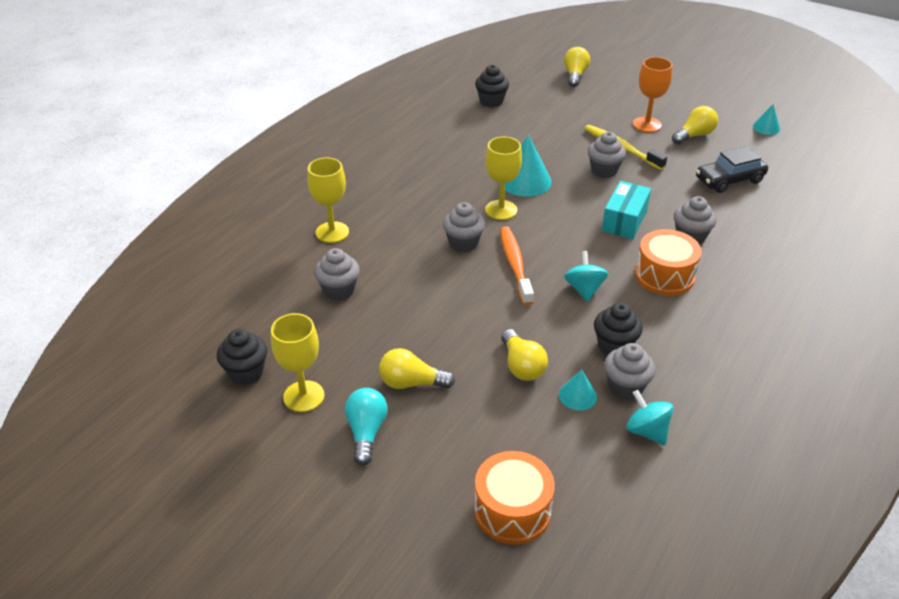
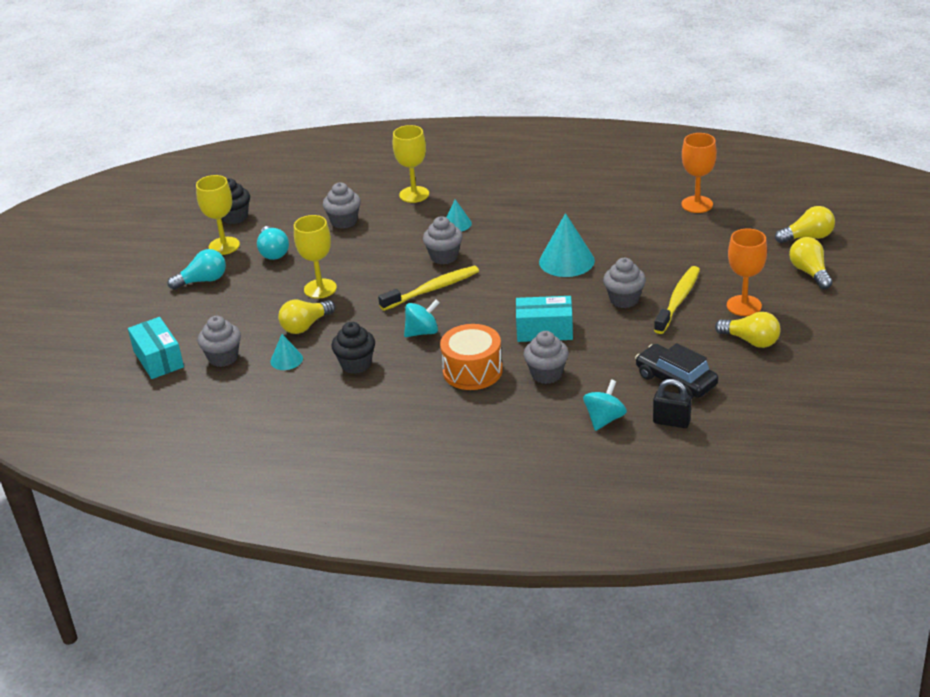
camera: 70 degrees right, 5 degrees down
(353, 358) = (273, 252): none -> turquoise light bulb
(411, 383) = (260, 283): yellow light bulb -> yellow light bulb (809, 272)
(491, 101) = (697, 204): black cupcake -> orange goblet
(501, 210) = (508, 261): yellow goblet -> yellow goblet (320, 289)
(512, 511) = (158, 359): orange drum -> turquoise box
(515, 264) = (432, 289): orange toothbrush -> yellow toothbrush
(625, 387) = (309, 380): grey cupcake -> grey cupcake (223, 358)
(646, 431) = (264, 401): turquoise spinning top -> turquoise spinning top (604, 419)
(766, 127) = (821, 388): turquoise cone -> turquoise cone (457, 224)
(782, 197) = (671, 422): none -> black padlock

